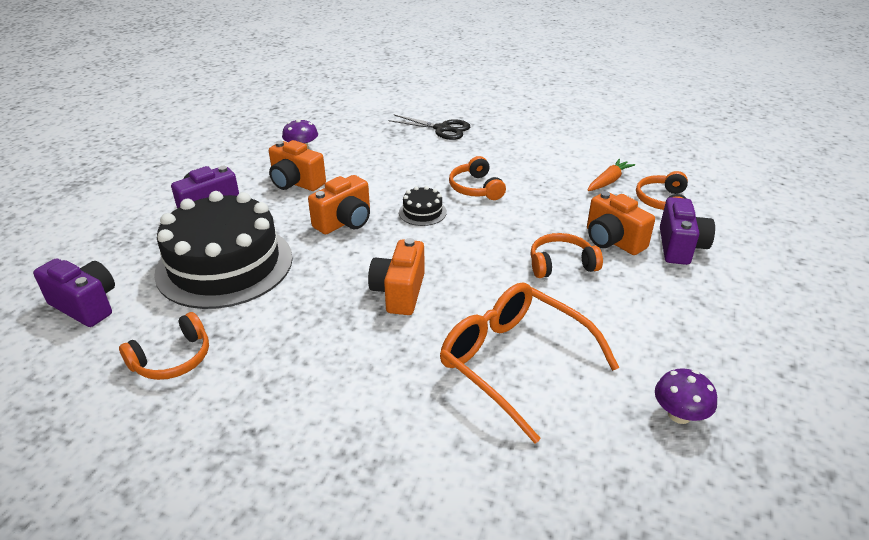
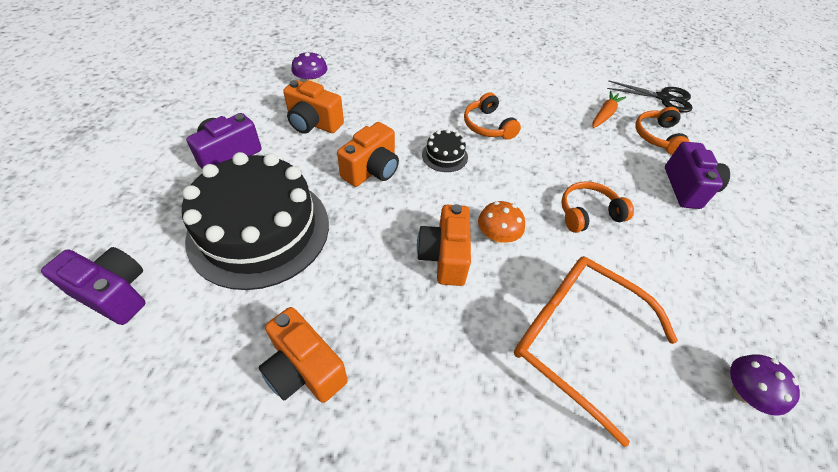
camera: 10 degrees left, 15 degrees up
(173, 359) = (224, 362): orange headphones -> none
(442, 129) = (440, 57): black scissors -> black scissors (663, 98)
(458, 279) = (497, 236): none -> orange mushroom
(612, 241) = (626, 183): orange camera -> orange camera (304, 369)

